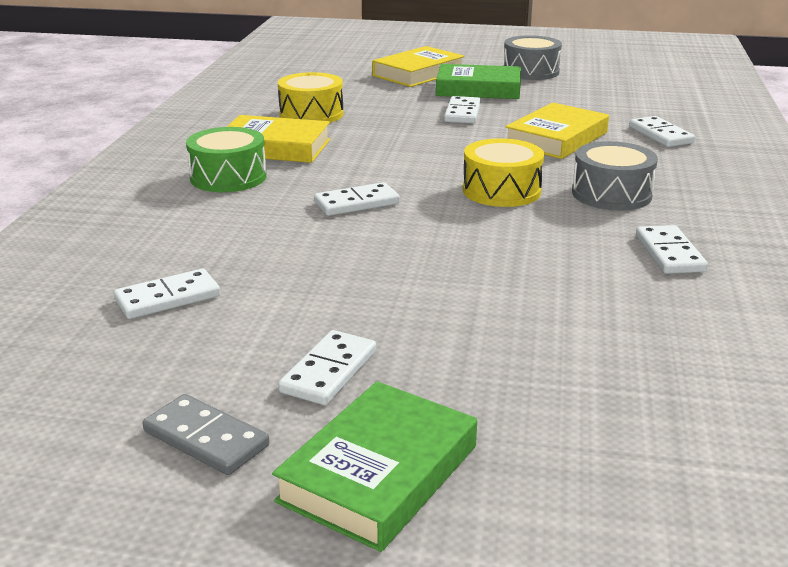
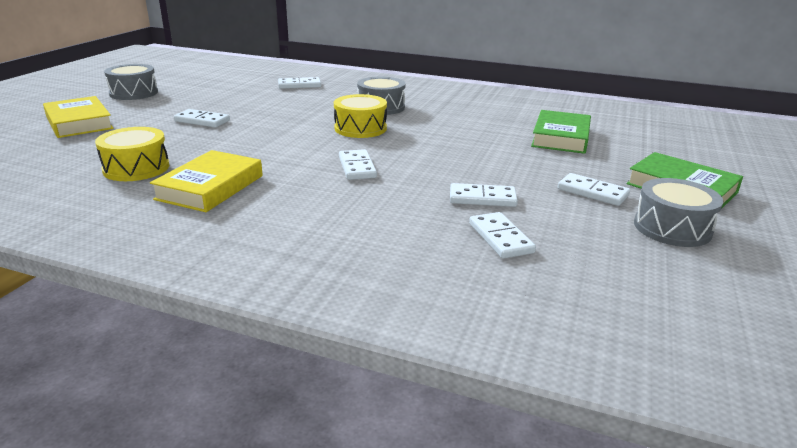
camera: 80 degrees left, 0 degrees up
(205, 439) = (672, 228): grey domino -> grey drum
(228, 177) = (269, 209): green drum -> none
(478, 89) = (152, 110): green book -> green book (560, 137)
(556, 138) = (282, 105): yellow book -> none
(669, 253) = (461, 109): white domino -> white domino (482, 198)

